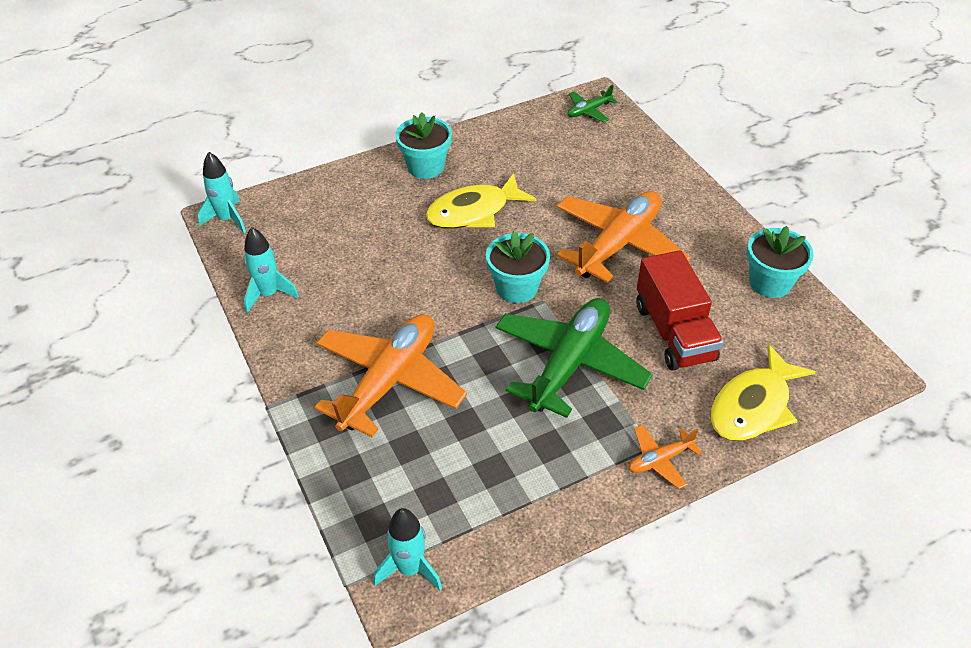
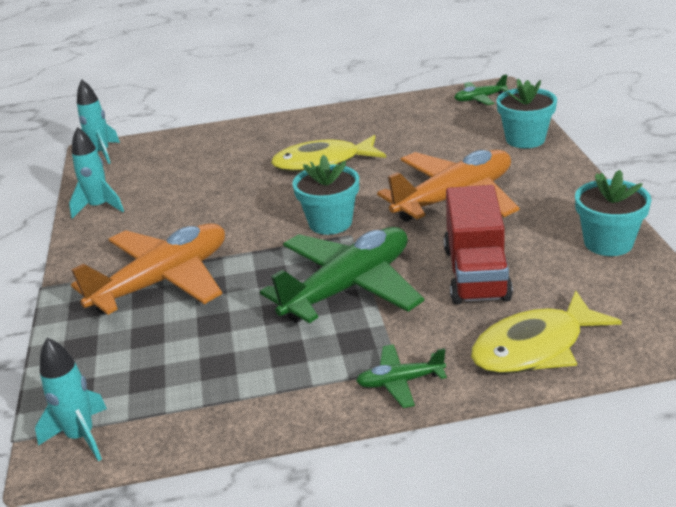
camera: 20 degrees right, 15 degrees down
(425, 167) = (298, 129): turquoise flower pot -> turquoise flower pot (525, 139)
(660, 460) = (400, 382): orange plane -> green plane

